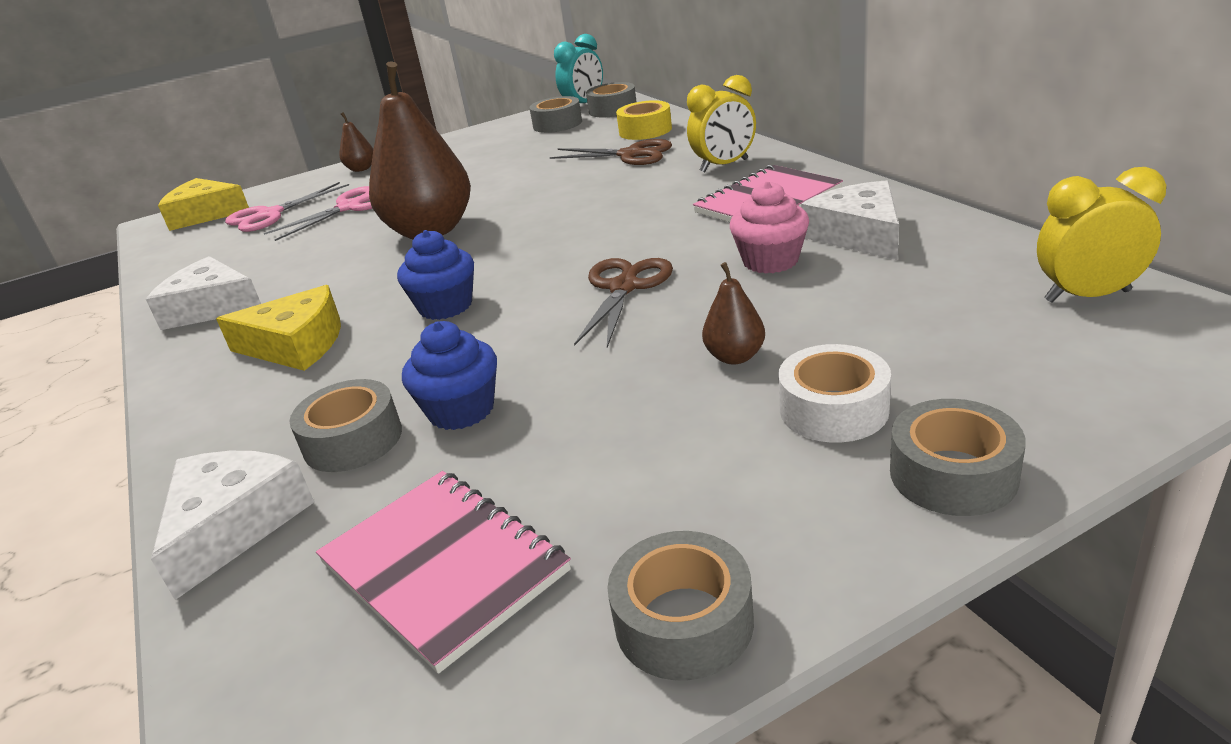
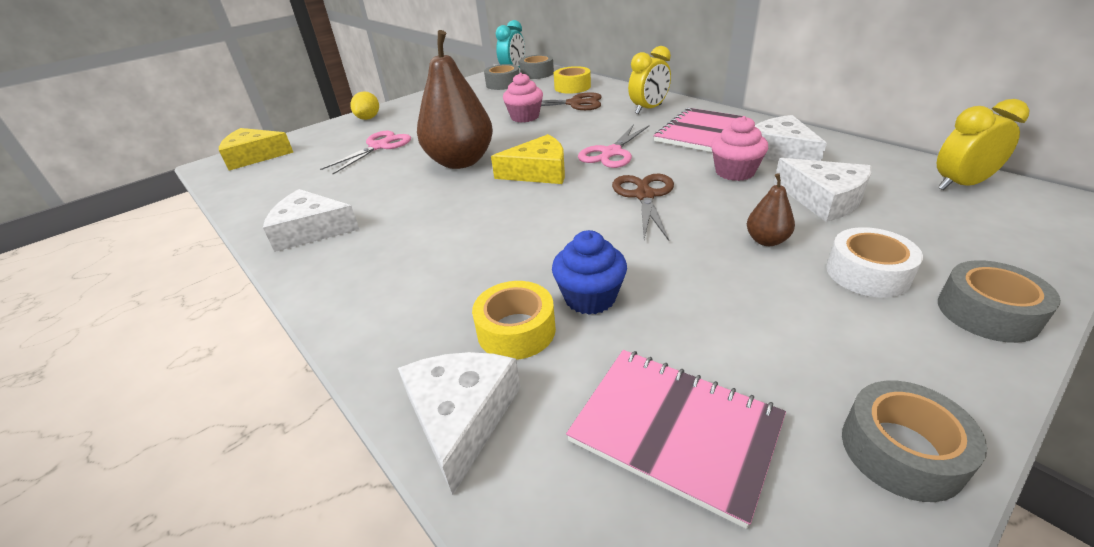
camera: 15 degrees left, 5 degrees up
(270, 215) = (313, 155): pink scissors -> pink scissors (611, 153)
(297, 345) = (409, 256): yellow cheese -> yellow cheese (538, 172)
(353, 440) = (516, 330): grey tape -> yellow tape
(361, 169) = (368, 118): brown pear -> yellow lemon
(445, 306) = (515, 217): blue cupcake -> none
(552, 172) = (525, 117): none -> pink cupcake
(862, 306) = (823, 199): none -> white cheese

